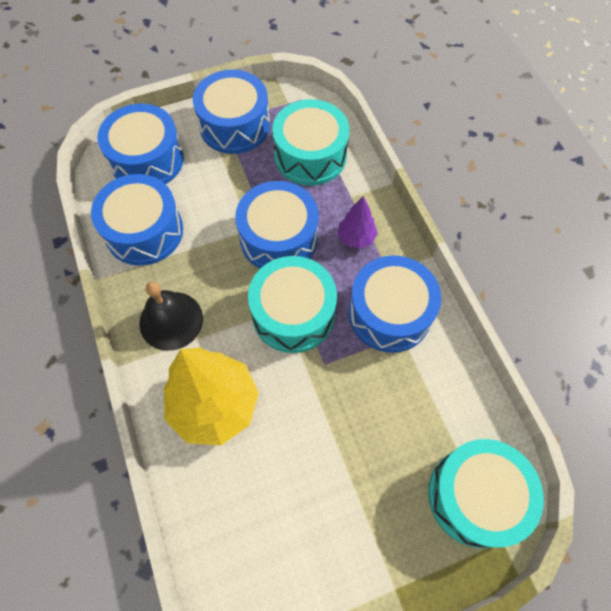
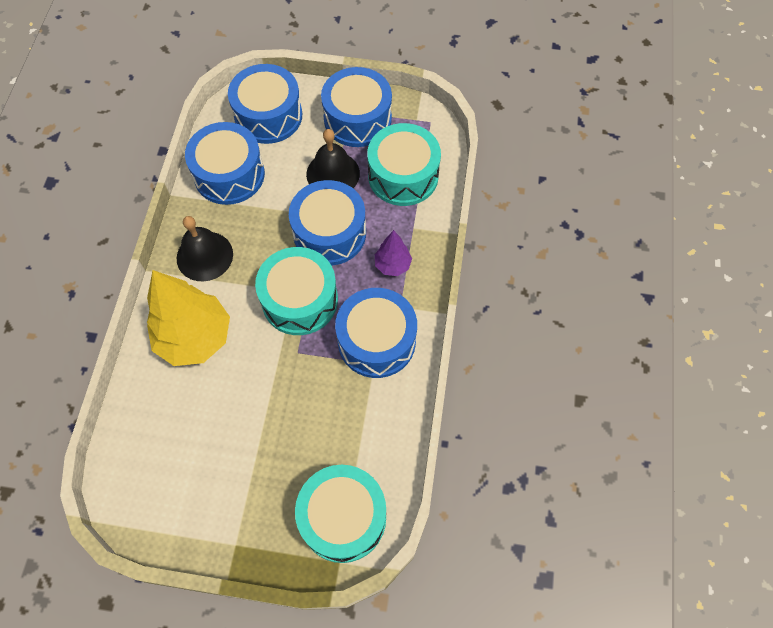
camera: 30 degrees right, 0 degrees up
(245, 183) = (333, 173): none -> black bell

